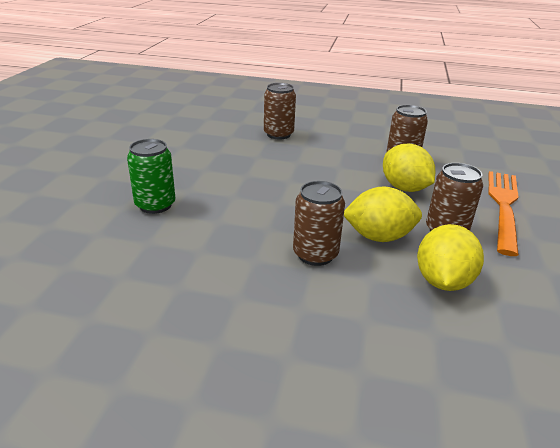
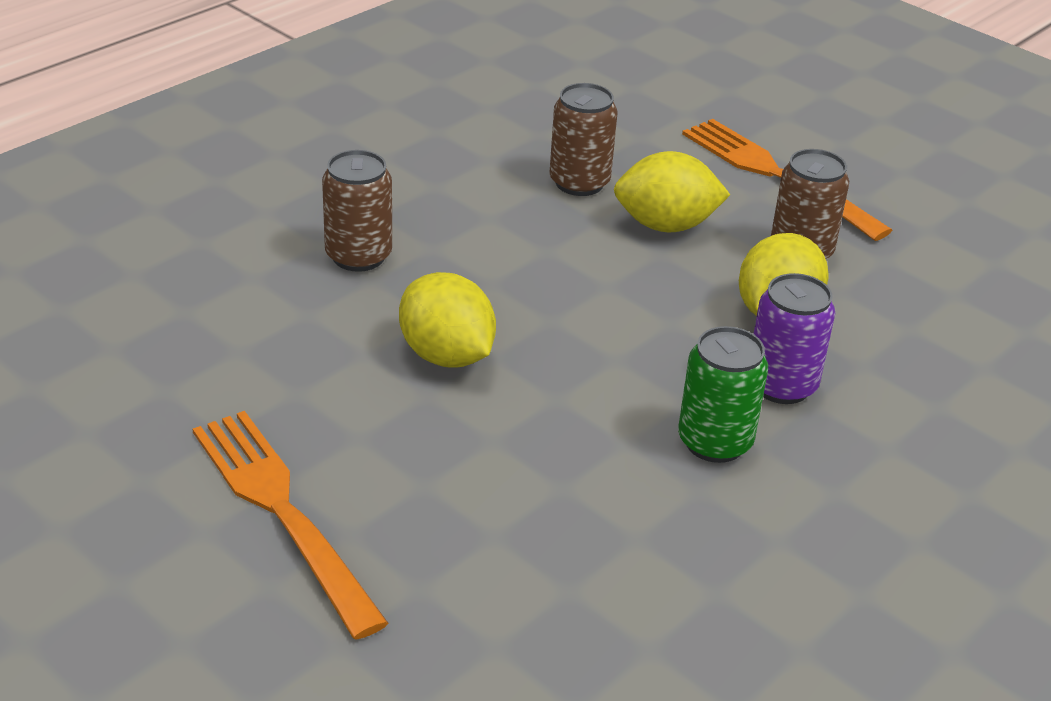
camera: 60 degrees left, 5 degrees up
(106, 162) = (281, 511): none -> orange fork
(155, 205) = (519, 495): green can -> green can (714, 442)
(315, 254) = (781, 385): brown can -> purple can
(442, 281) = (901, 313): yellow lemon -> yellow lemon (446, 355)

